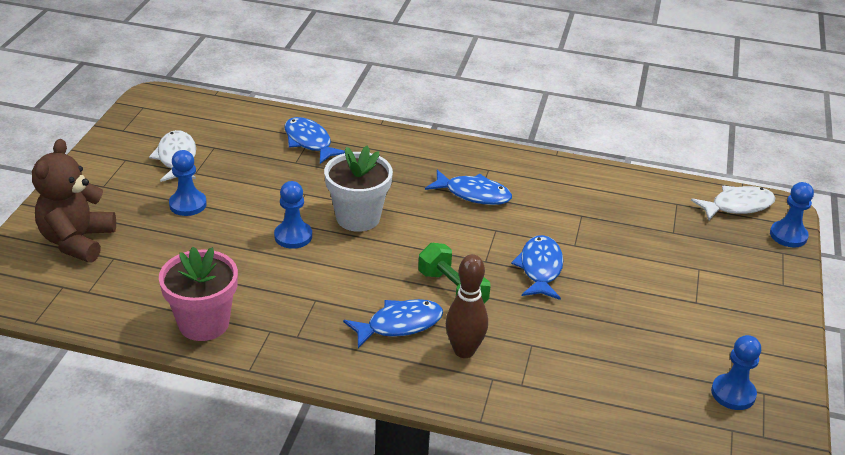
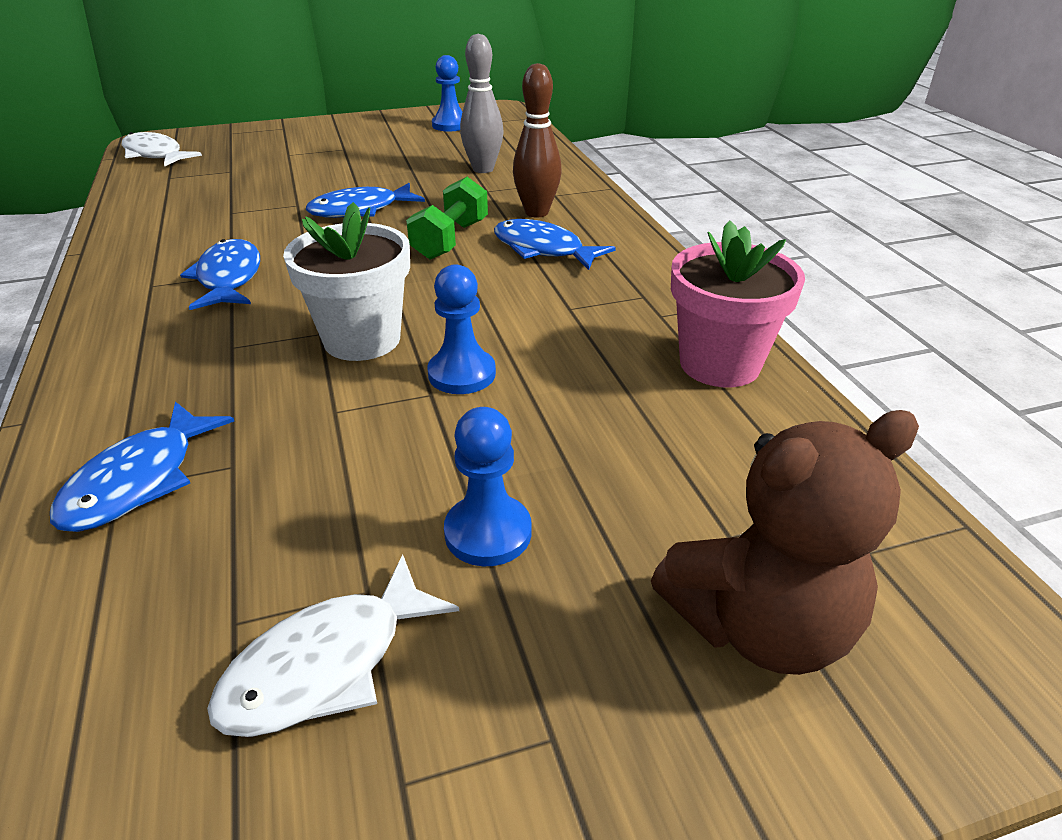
camera: 120 degrees left, 0 degrees up
(583, 362) = (483, 169): none -> grey bowling pin
(788, 235) = (198, 133): blue pawn -> none

